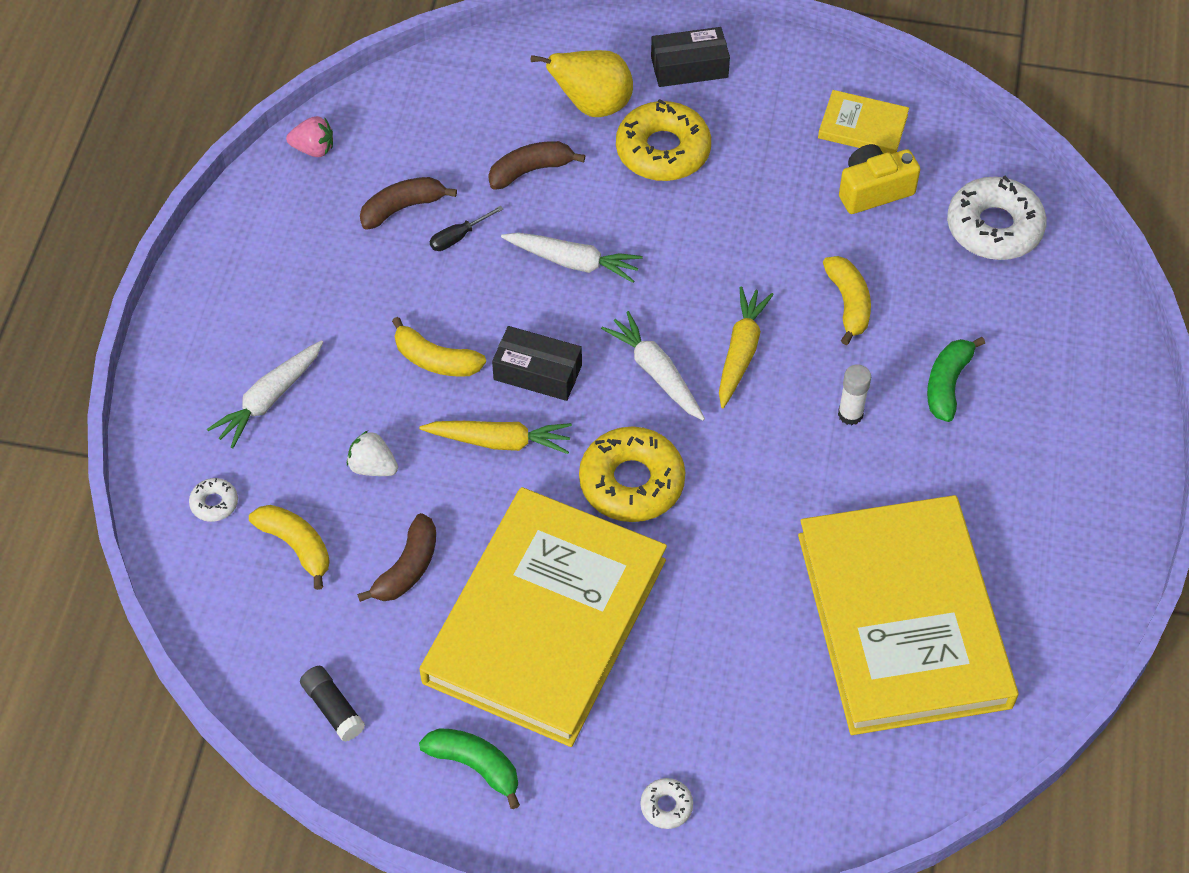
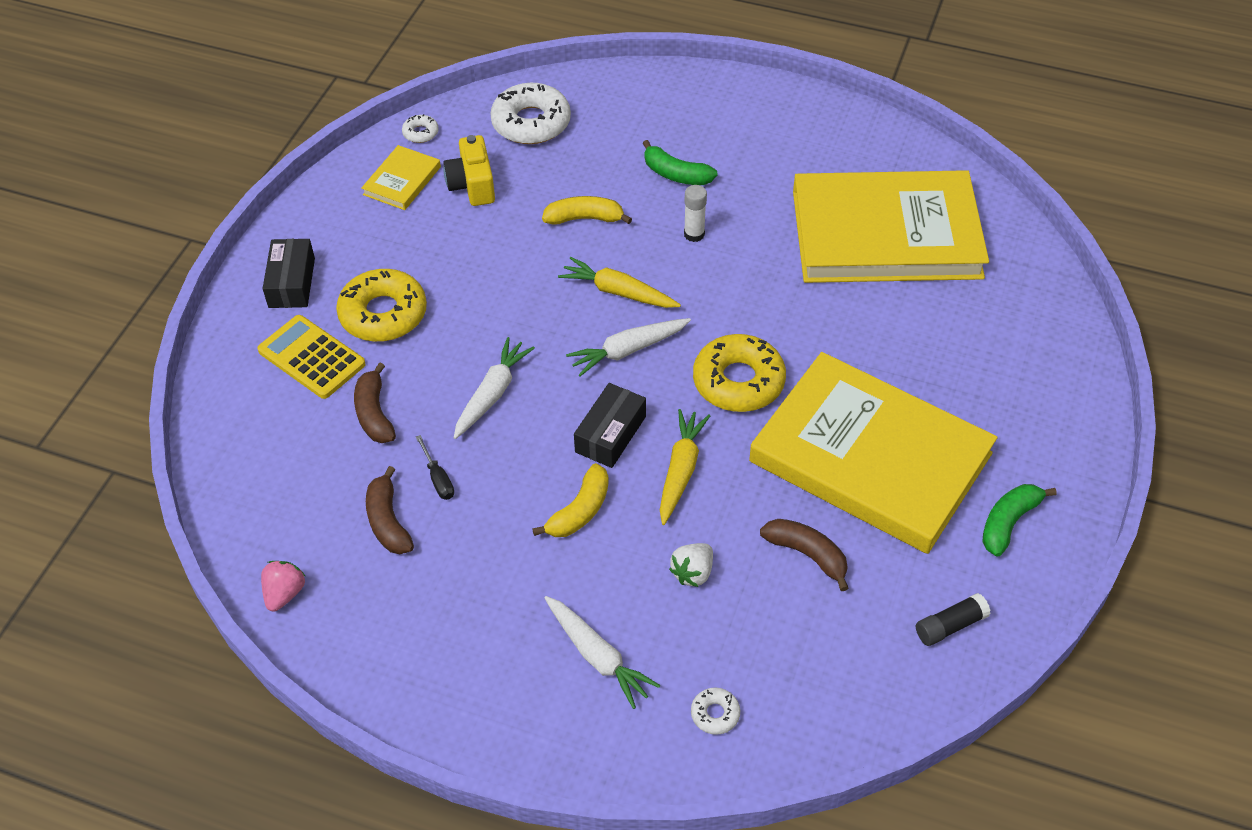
camera: 80 degrees left, 5 degrees down
(296, 546) = (773, 644): yellow banana -> none
(592, 106) = (311, 357): yellow pear -> yellow calculator
(666, 806) = (1044, 398): white donut -> white donut (420, 133)

